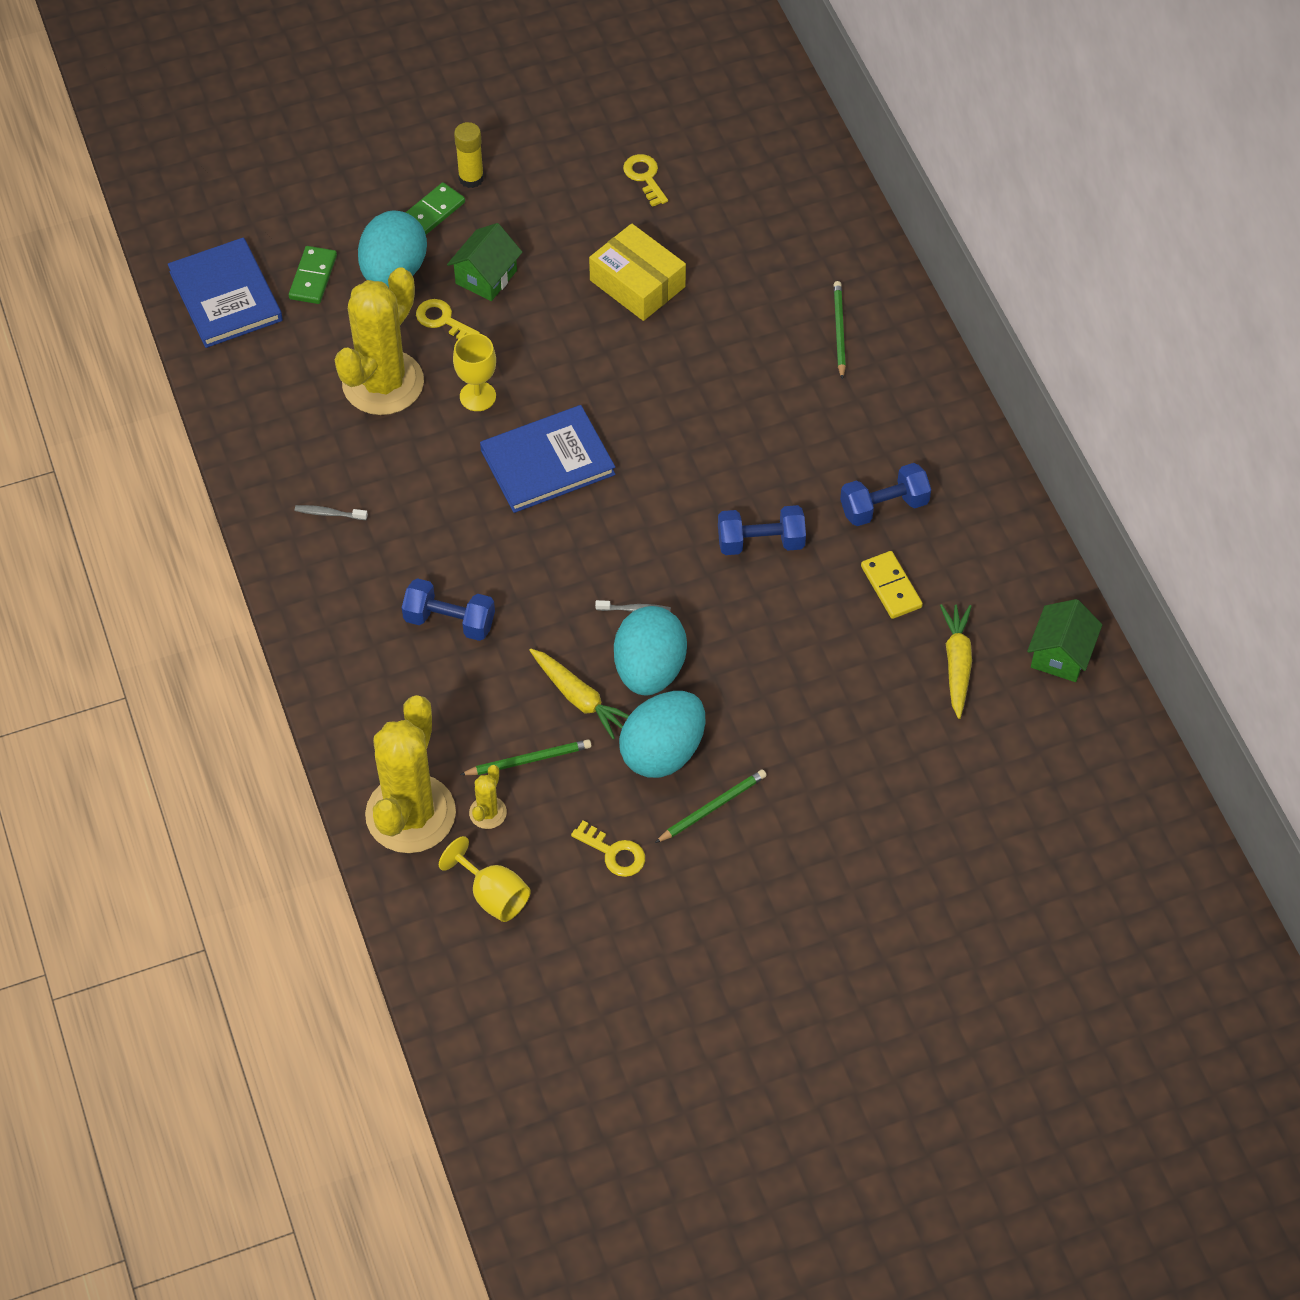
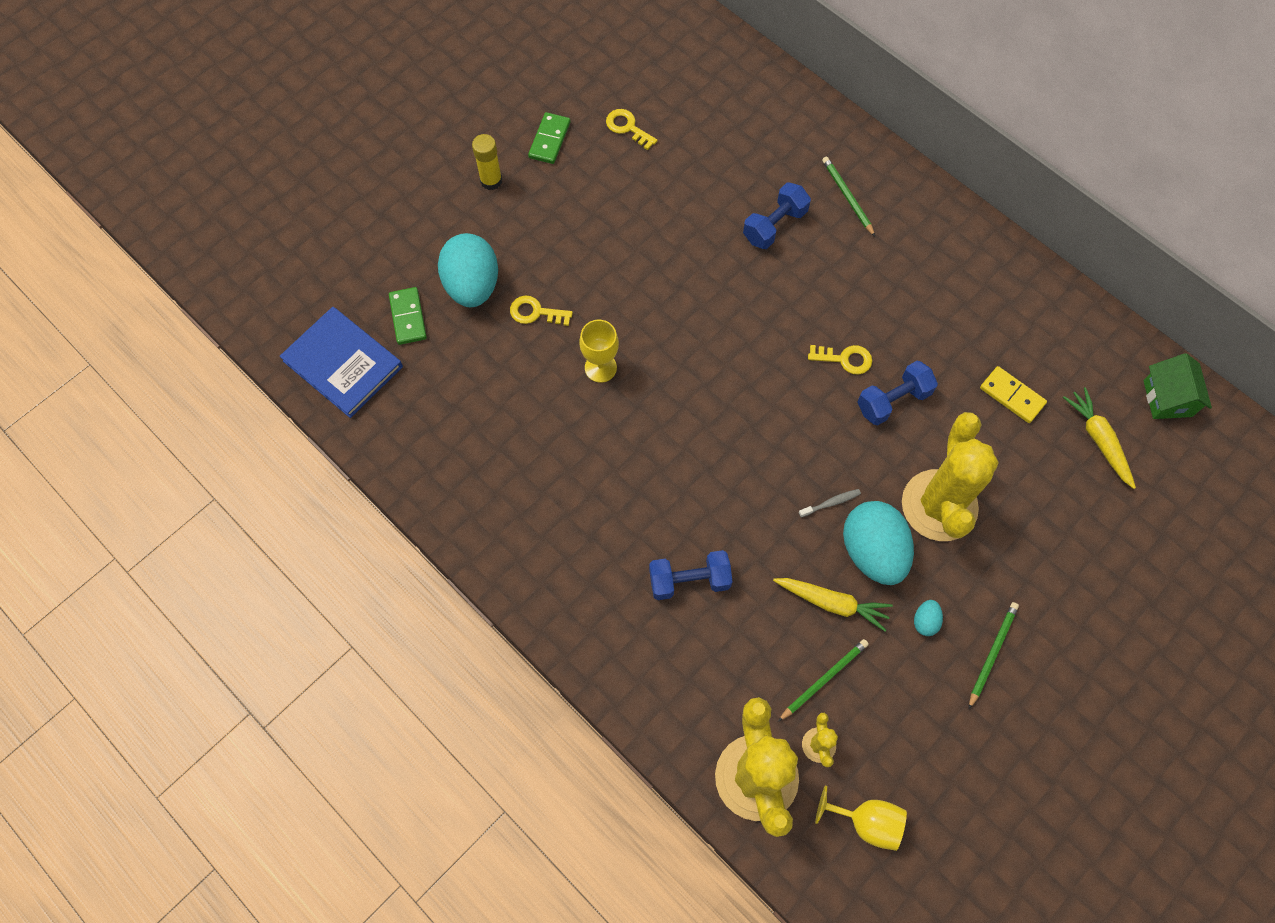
camera: 25 degrees left, 10 degrees up
(329, 513) = (536, 525): grey toothbrush -> none
(383, 383) = (517, 388): yellow cactus -> yellow cactus (939, 505)
(432, 212) = (476, 222): green domino -> green domino (549, 140)
(486, 277) = (550, 261): green house -> none
(547, 462) = (688, 402): blue book -> none
(614, 853) = (940, 733): yellow key -> yellow key (845, 359)
(637, 283) = (672, 219): yellow box -> none
(663, 752) = (925, 621): turquoise egg -> turquoise egg, size x0.42
(884, 506) = (966, 330): blue dumbbell -> blue dumbbell (774, 225)

